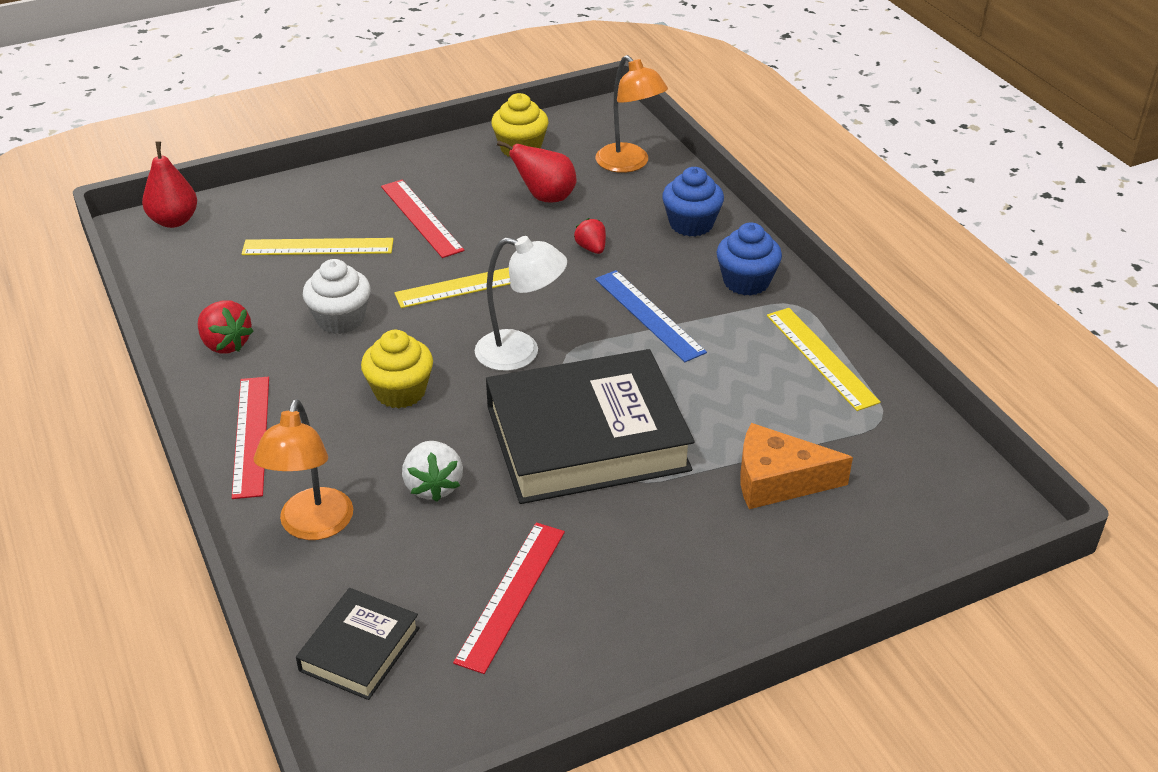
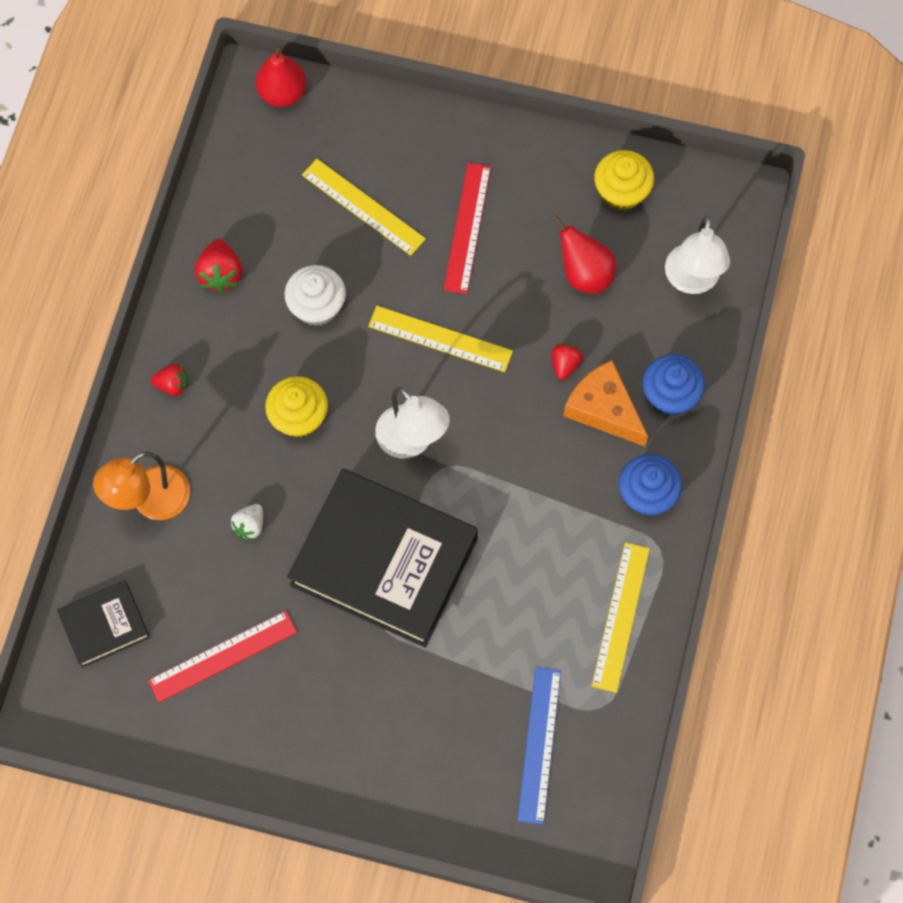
camera: 40 degrees right, 30 degrees up
(251, 435) = (173, 385): red ruler -> red strawberry
(433, 486) = (250, 525): white strawberry -> white strawberry, size x0.66
(629, 164) = (691, 281): orange lamp -> white lamp
(649, 315) = (539, 473): blue ruler -> blue ruler (539, 745)
(777, 480) = (473, 701): orange cheese -> orange cheese (603, 409)

